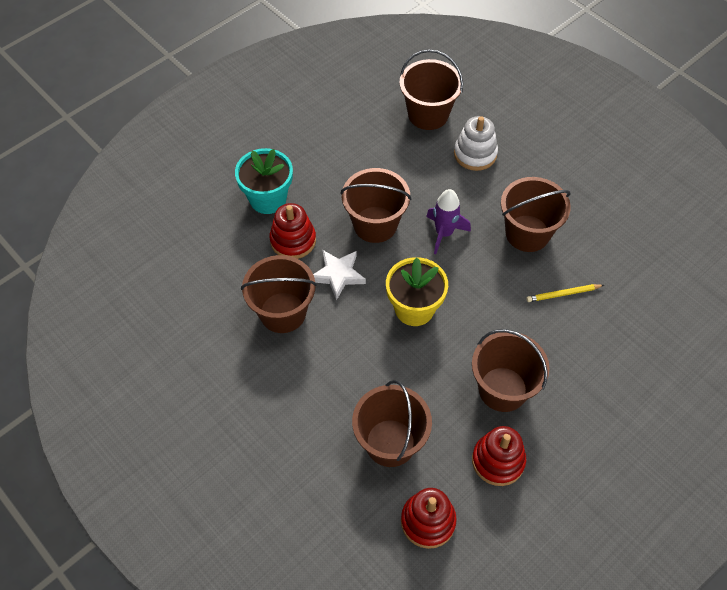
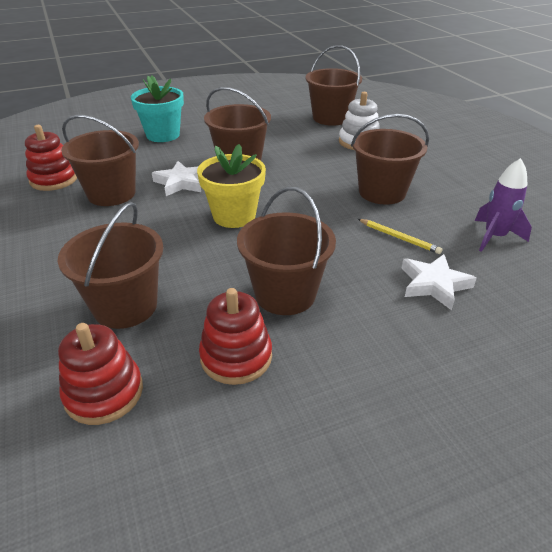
camera: 20 degrees right, 20 degrees down
(293, 240) = (161, 158): red stacking toy -> red stacking toy (54, 179)
(444, 233) = (299, 177): purple rocket -> purple rocket (494, 237)
(563, 294) = (399, 238): yellow pencil -> yellow pencil turned 150 degrees counterclockwise
(606, 342) = (434, 284): none -> white star

